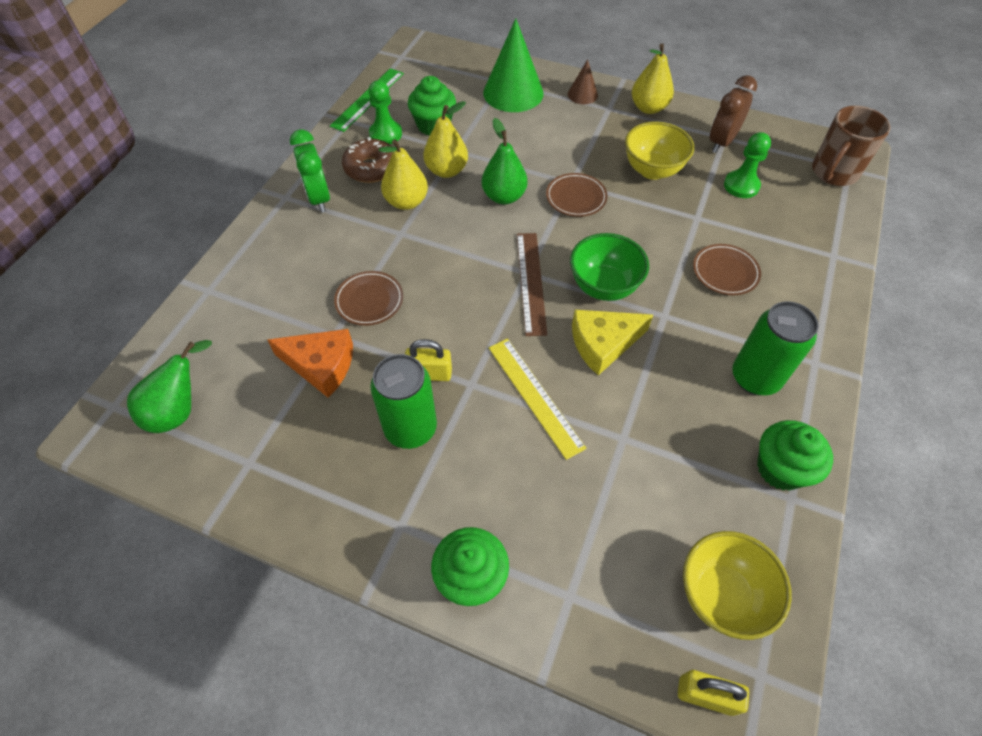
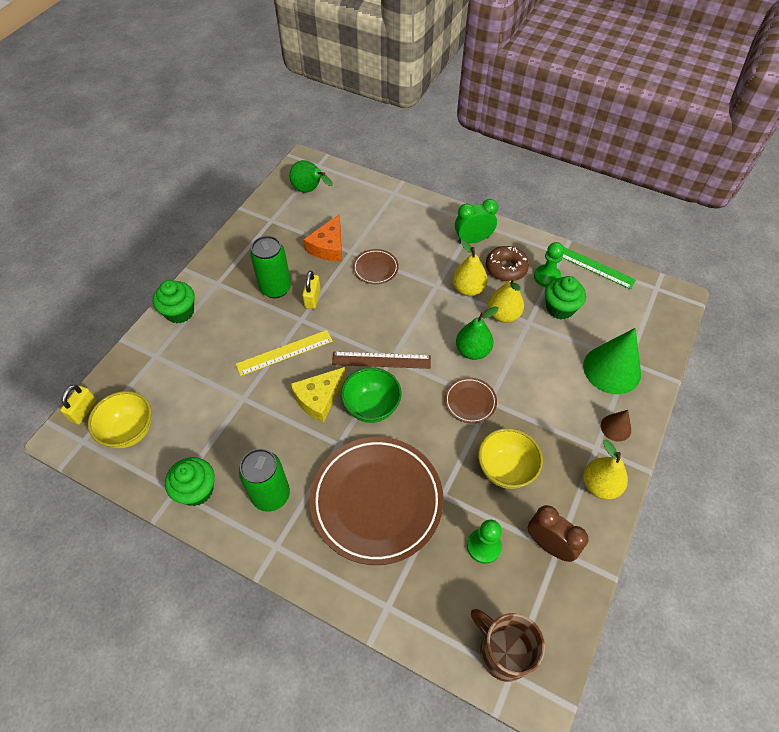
camera: 95 degrees right, 0 degrees up
(603, 344) = (319, 398): yellow cheese -> yellow cheese turned 120 degrees counterclockwise
(725, 272) = (376, 501): brown plate -> brown plate, size x2.31

